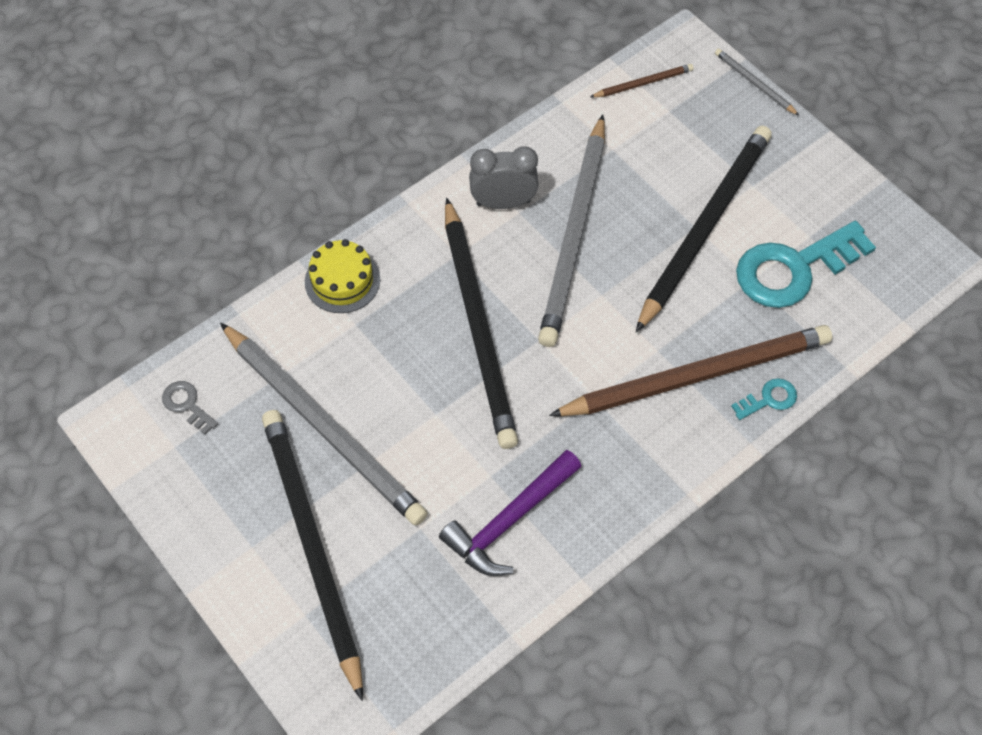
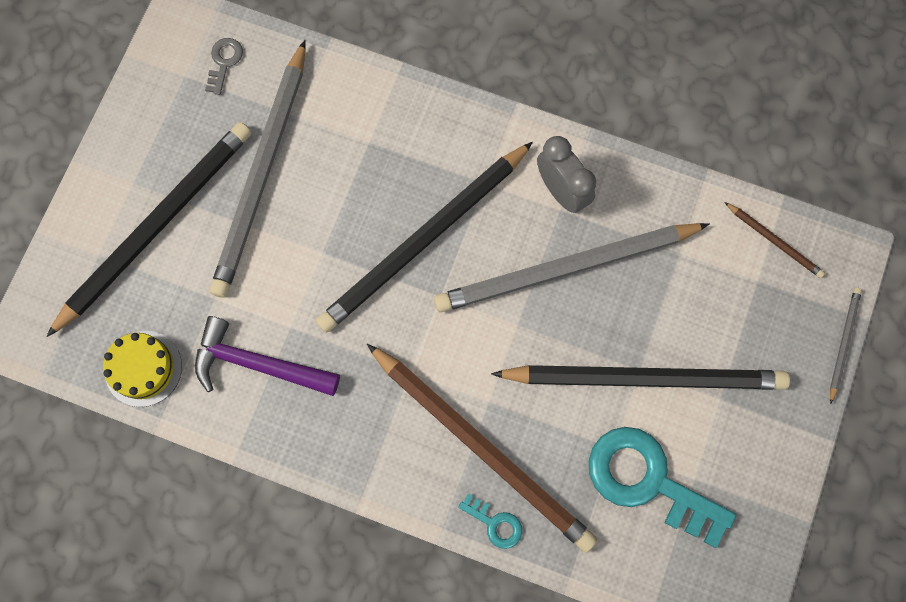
camera: 60 degrees right, 15 degrees up
(342, 280) = (403, 107): yellow cake -> yellow cake (143, 368)

